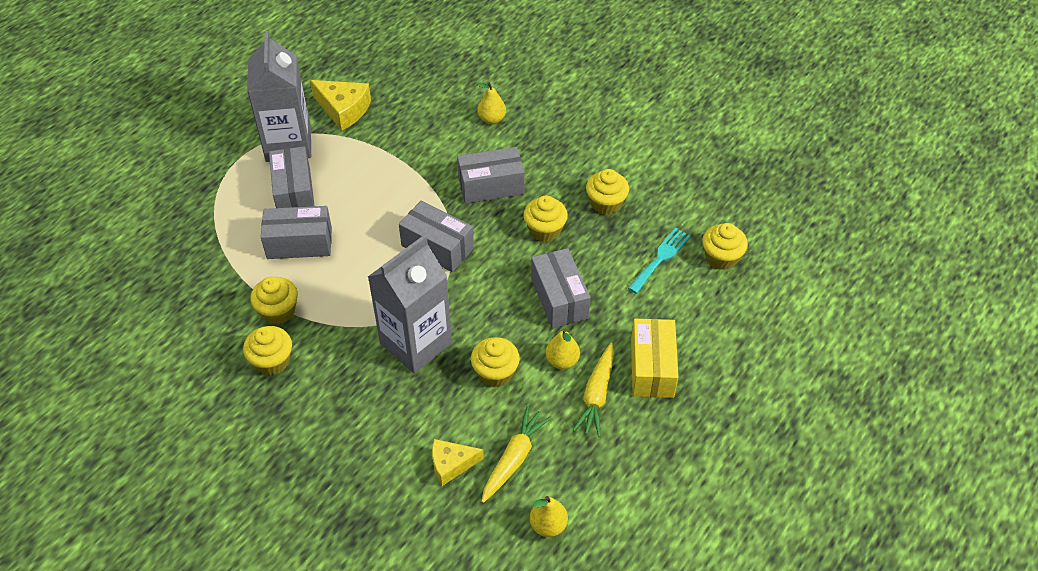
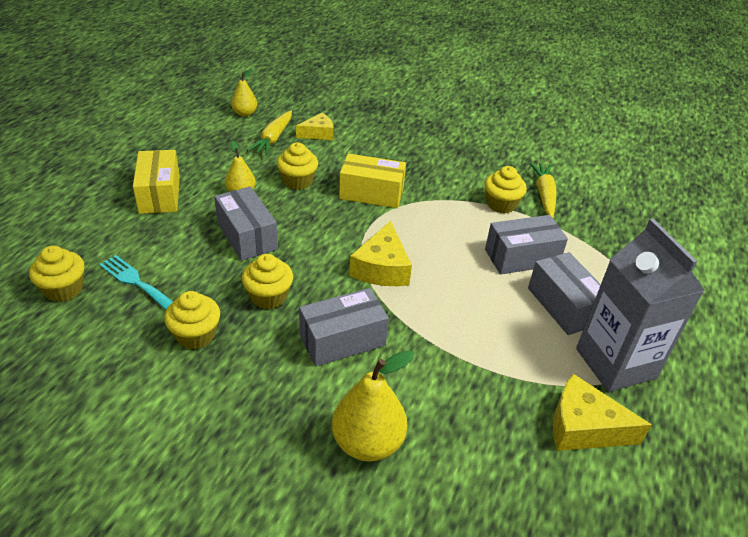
camera: 165 degrees right, 10 degrees down
(272, 361) = (482, 174): yellow cupcake -> none
(416, 343) = (371, 193): grey carton -> yellow box
(437, 247) = (382, 268): grey box -> yellow cheese
(492, 119) = (367, 442): yellow pear -> yellow pear, size x1.70
(596, 395) = (210, 175): yellow carrot -> yellow carrot (544, 195)
(660, 258) = (135, 282): turquoise fork -> turquoise fork turned 105 degrees clockwise

